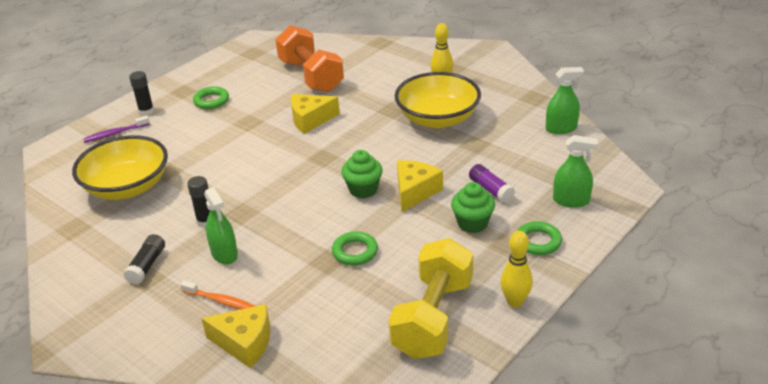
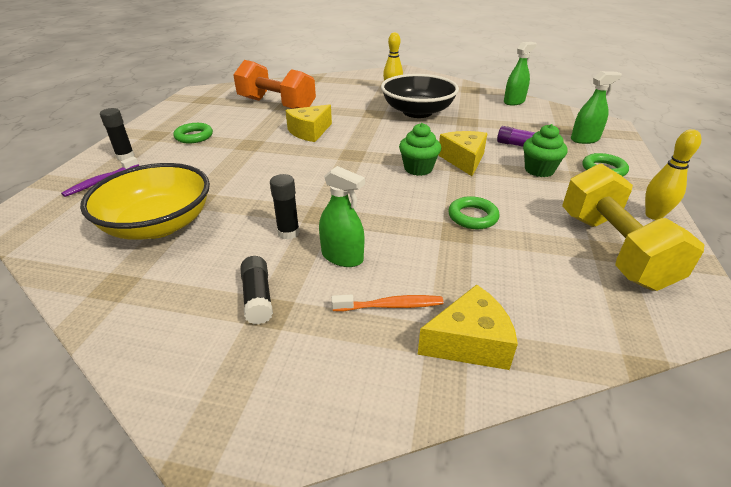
camera: 30 degrees left, 0 degrees up
(437, 118) = (417, 112): yellow bowl -> black bowl

